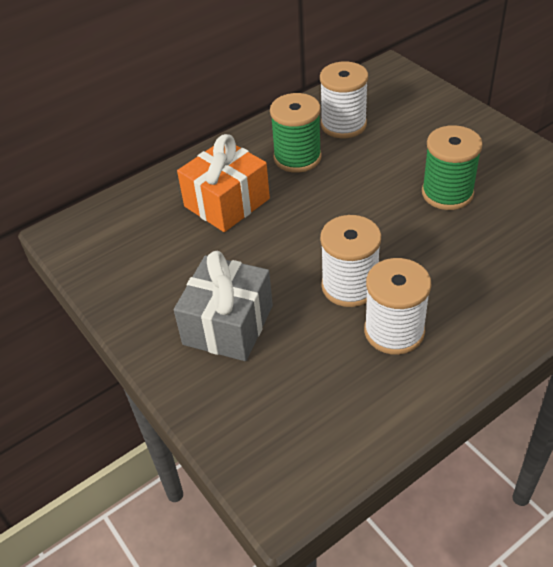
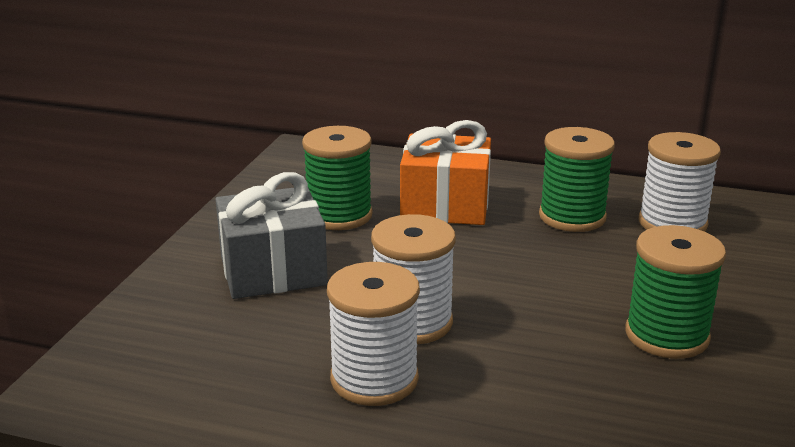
camera: 50 degrees right, 20 degrees down
(186, 259) = (339, 215): none -> green spool

